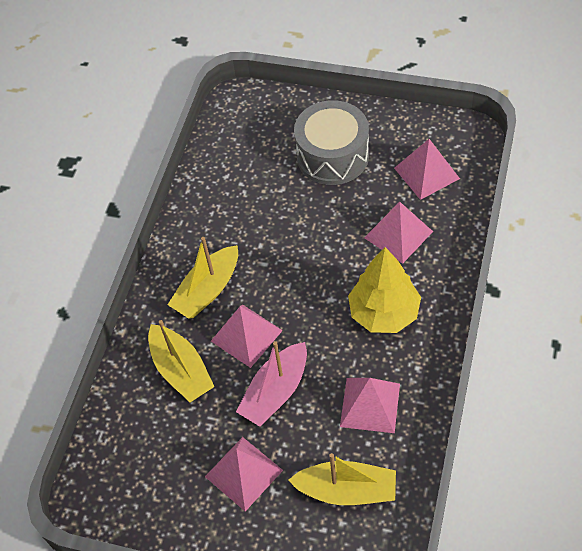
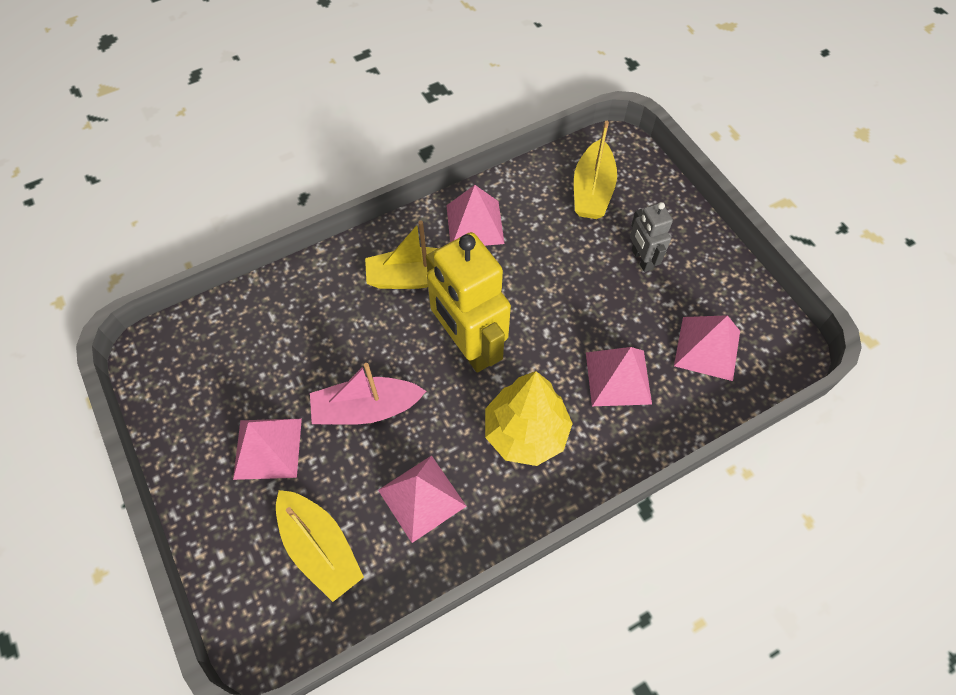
camera: 40 degrees right, 5 degrees up
(181, 370) = (323, 321): yellow boat -> yellow boat (592, 190)
(246, 335) = (399, 341): pink pyramid -> pink pyramid (474, 224)
(292, 298) = (468, 346): none -> yellow robot
(332, 156) = (641, 259): grey drum -> grey robot

